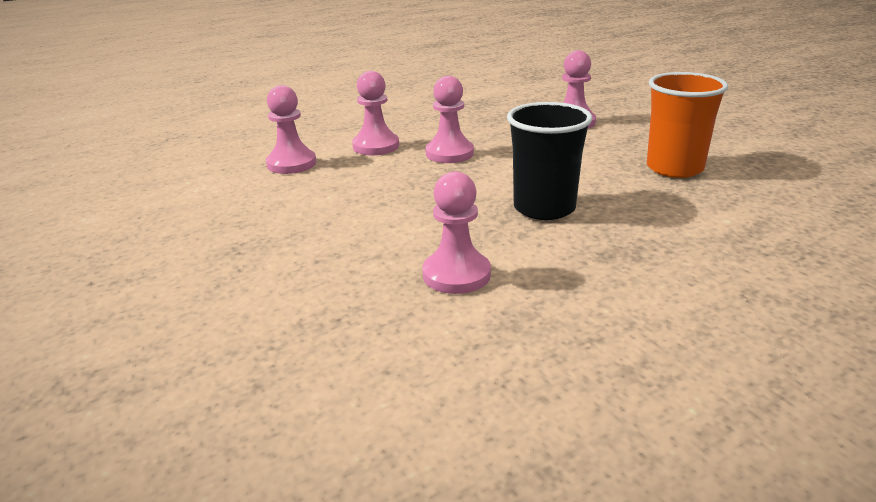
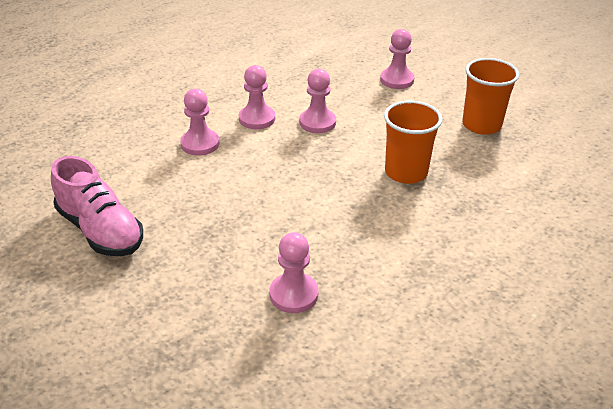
camera: 15 degrees left, 10 degrees up
(107, 234) = (101, 230): none -> pink shoe
(456, 275) = (370, 237): pink pawn -> pink pawn (293, 294)
(544, 208) = (406, 172): black cup -> orange cup

